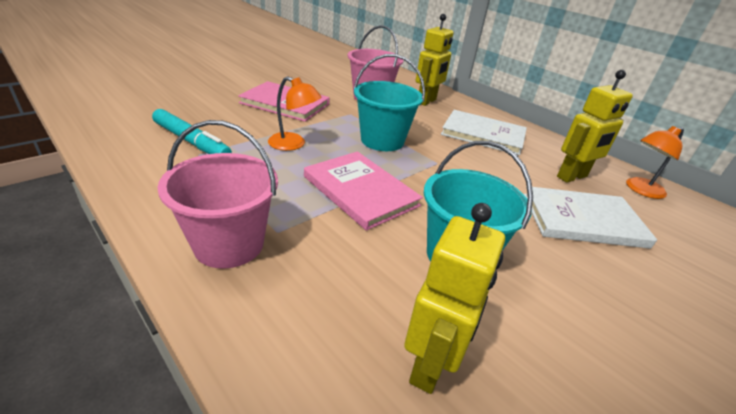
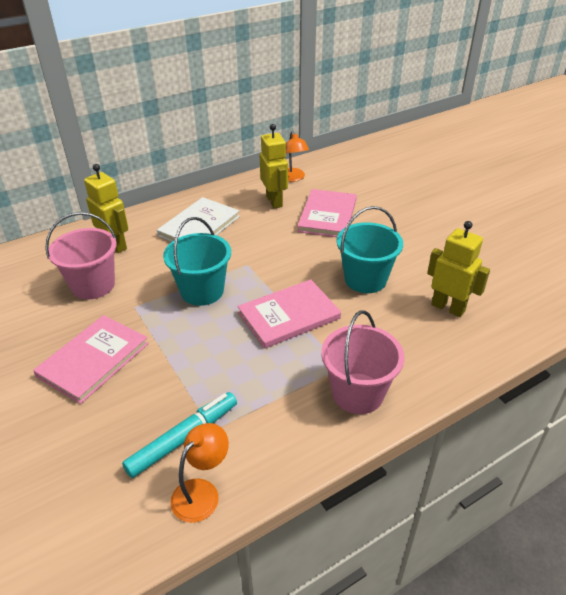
camera: 75 degrees left, 5 degrees up
(293, 144) = (201, 354): orange lamp -> orange lamp (202, 492)
(582, 220) = (327, 215): white book -> pink book

